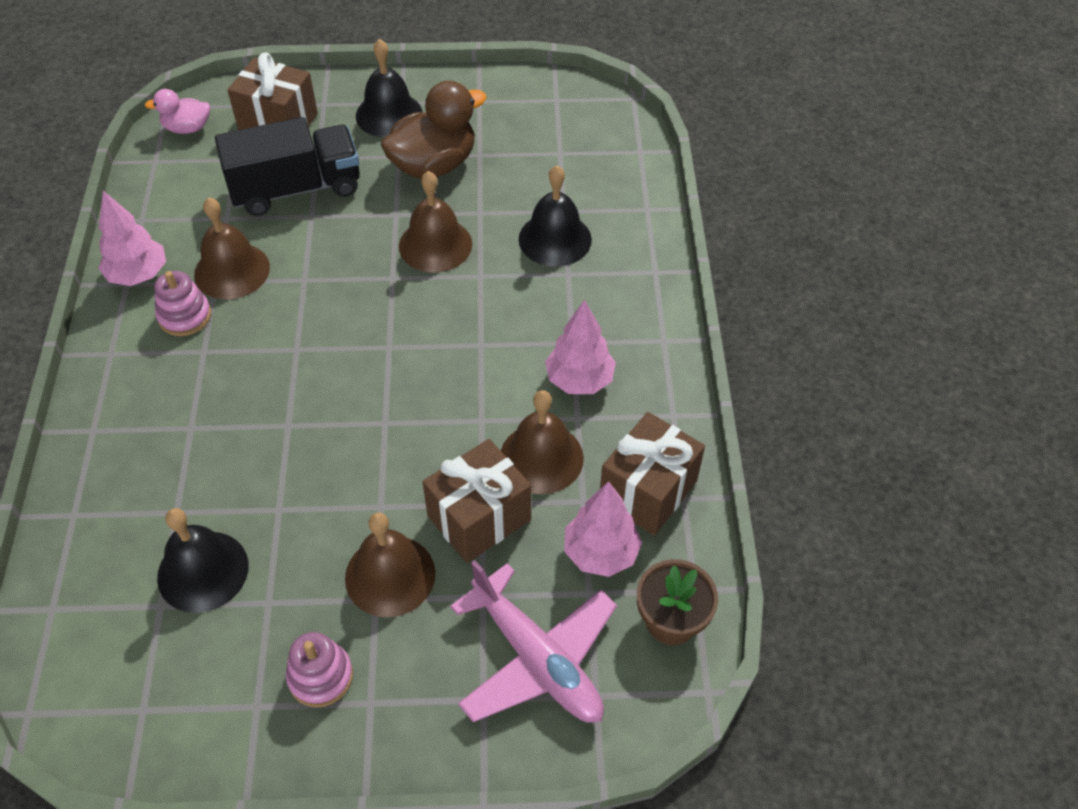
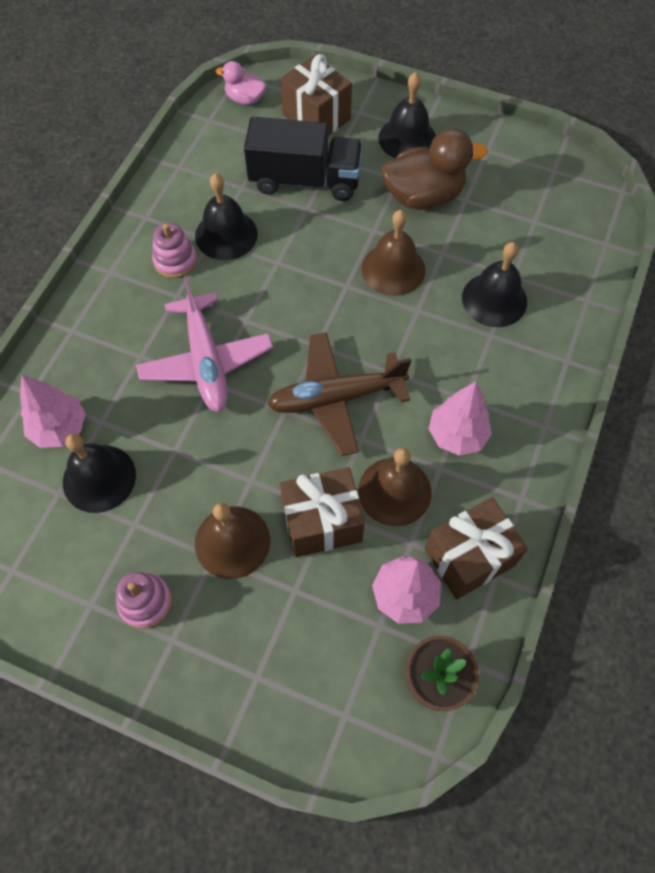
camera: 25 degrees right, 10 degrees up
(138, 275) = (156, 213): pink tree -> pink tree (60, 428)
(232, 270) = (226, 235): brown bell -> black bell
(434, 390) = (336, 398): none -> brown plane
(537, 659) = (313, 663): pink plane -> pink plane (206, 361)

